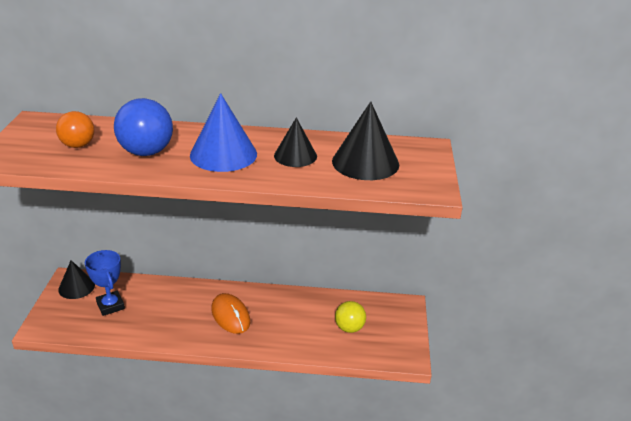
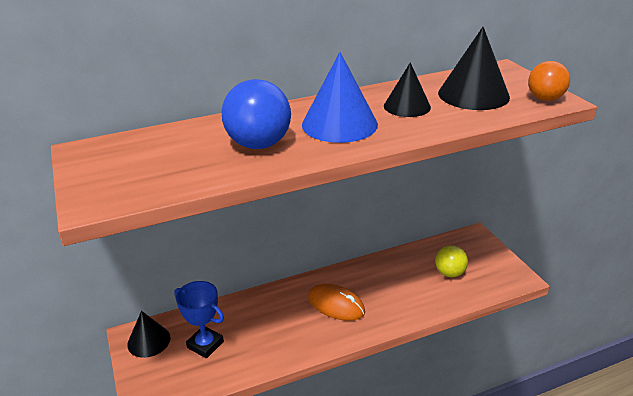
camera: 25 degrees left, 0 degrees up
(78, 145) = (172, 160): orange ball -> orange ball (545, 99)

